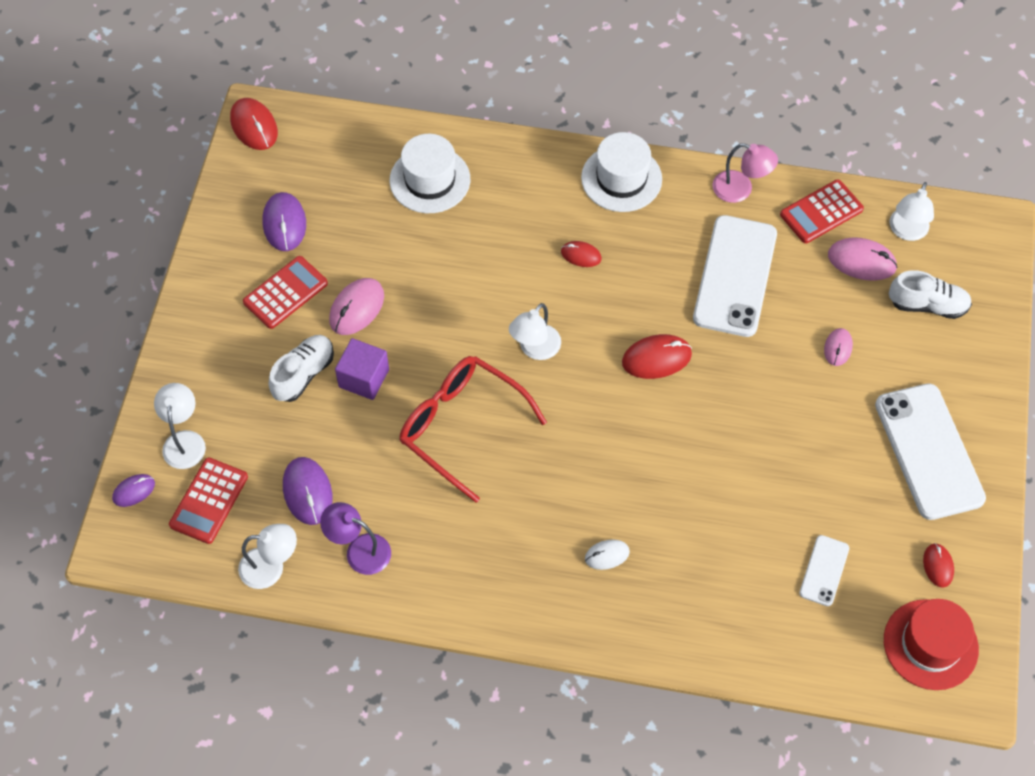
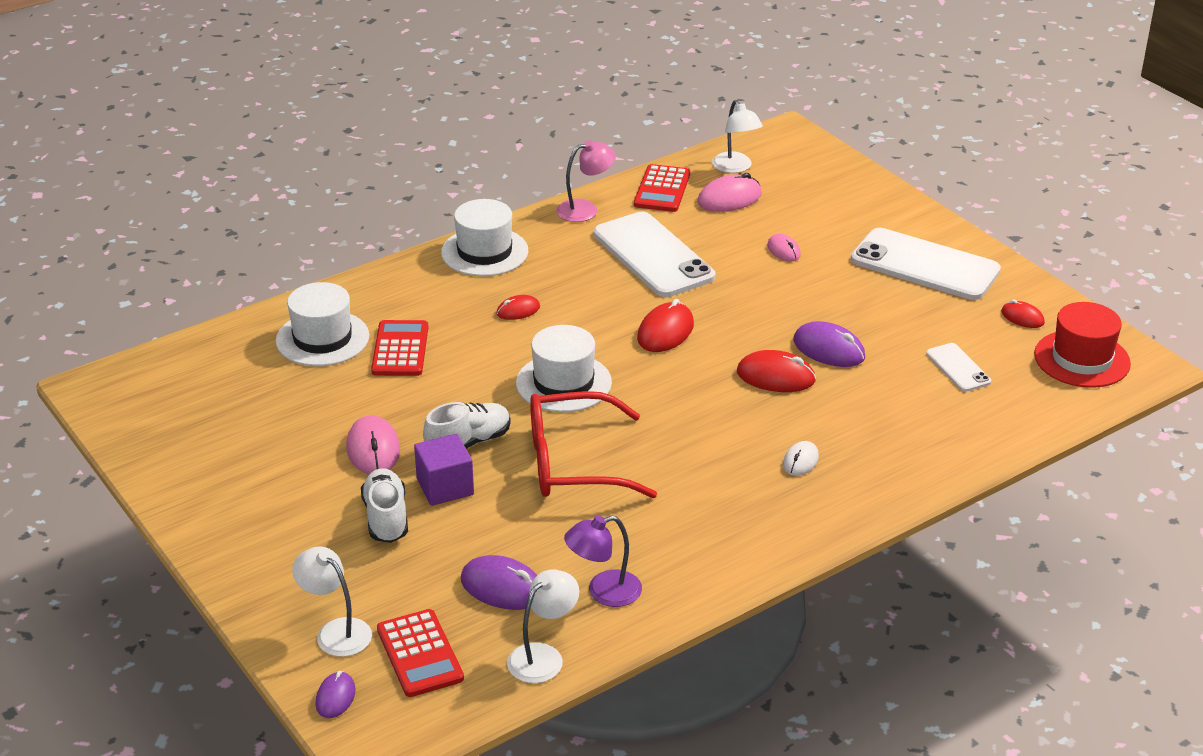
camera: 45 degrees left, 25 degrees down
(254, 126) = (102, 395): red mouse -> red mouse (776, 376)
(284, 223) = (224, 438): purple mouse -> purple mouse (829, 349)
(285, 293) = (291, 479): red calculator -> red calculator (400, 349)
(535, 349) = (563, 383): white lamp -> white hat
(927, 305) = (807, 195): white shoe -> white shoe (468, 443)

